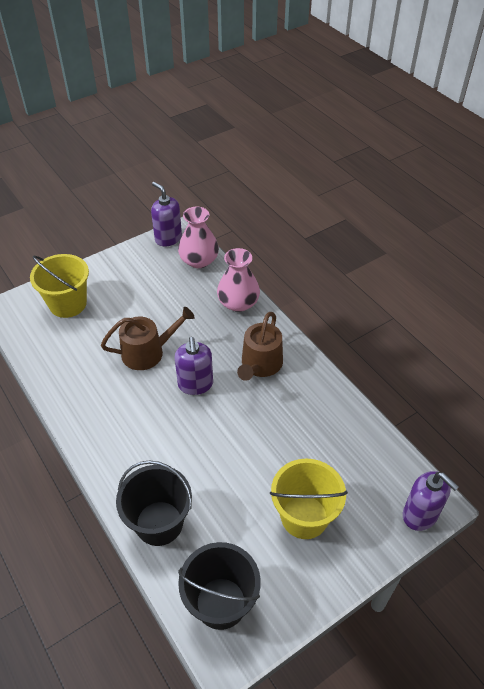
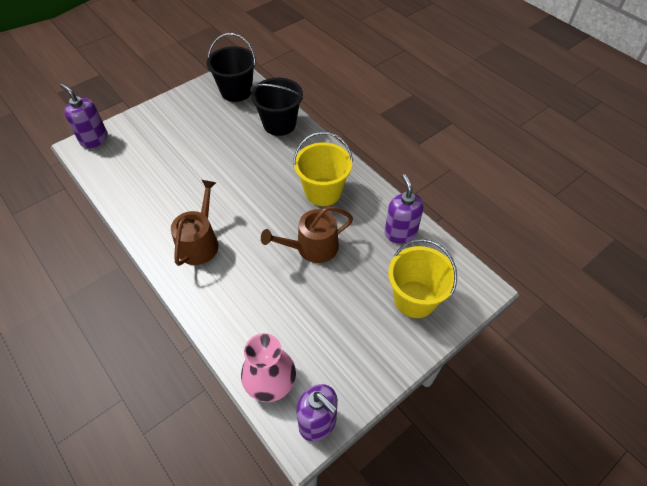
camera: 175 degrees right, 5 degrees up
(195, 384) = (262, 219): purple soap dispenser -> purple soap dispenser (400, 233)
(238, 303) = (219, 315): pink vase -> none
(304, 517) = (178, 133): yellow bucket -> yellow bucket (323, 192)

